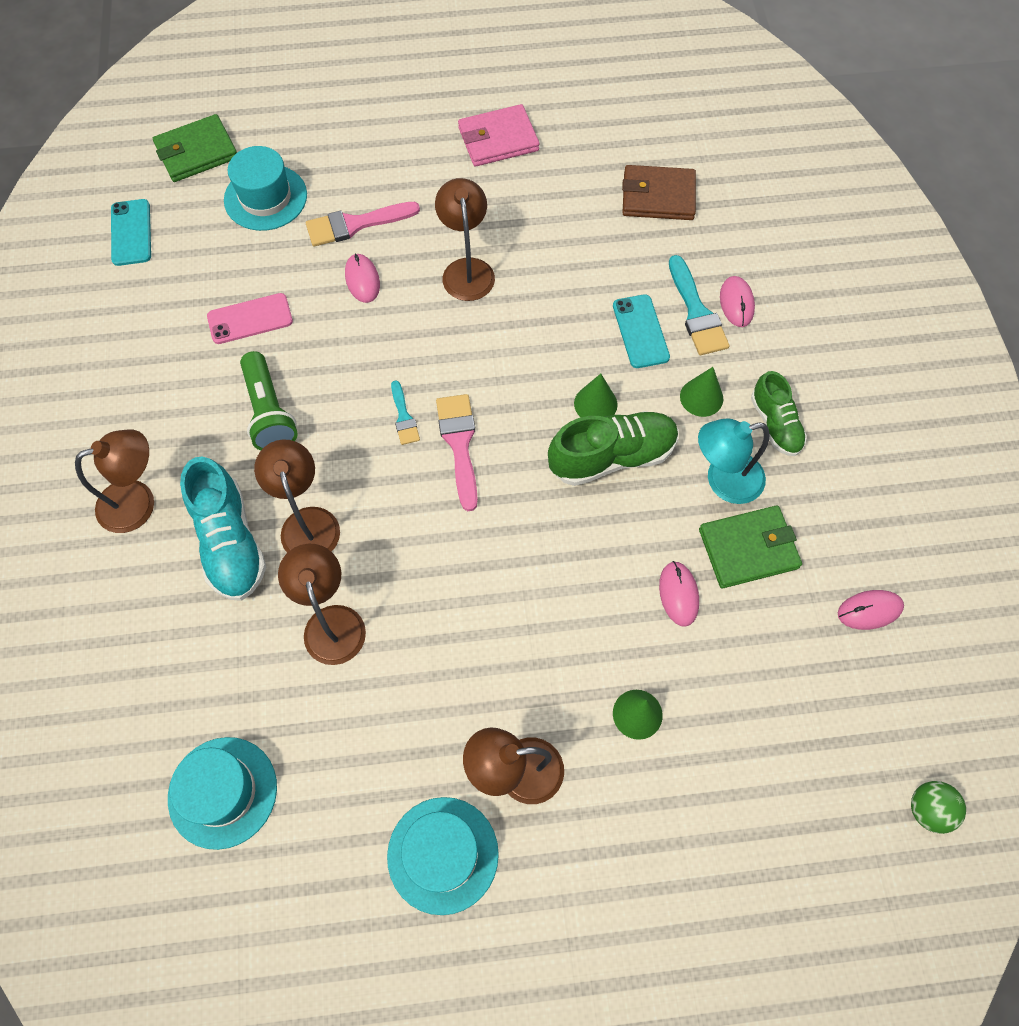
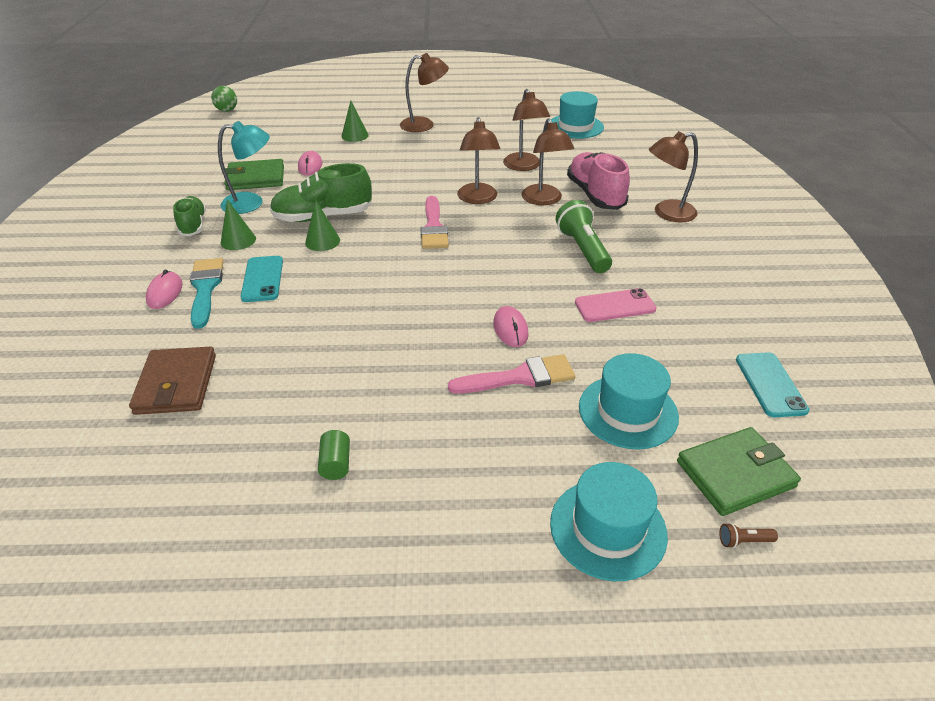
camera: 175 degrees left, 25 degrees down
(210, 108) = (743, 541): none -> brown flashlight
(230, 542) = (595, 195): turquoise shoe -> pink shoe
(404, 417) = (475, 242): turquoise brush -> none
(443, 855) = (464, 110): turquoise hat -> turquoise hat (608, 528)
(467, 270) = (406, 331): brown lamp -> brown lamp (478, 199)
(498, 139) = (336, 464): pink wallet -> green cylinder
(658, 196) = (176, 384): brown wallet -> brown wallet turned 75 degrees clockwise
(869, 610) = (201, 156): pink mouse -> none

